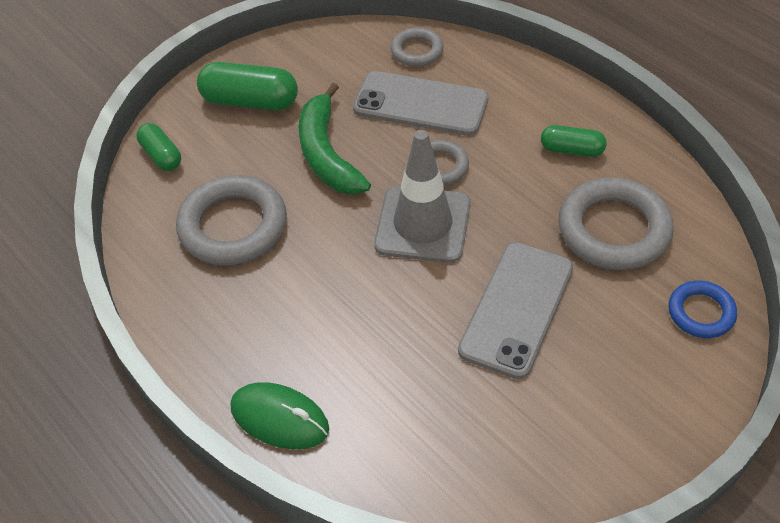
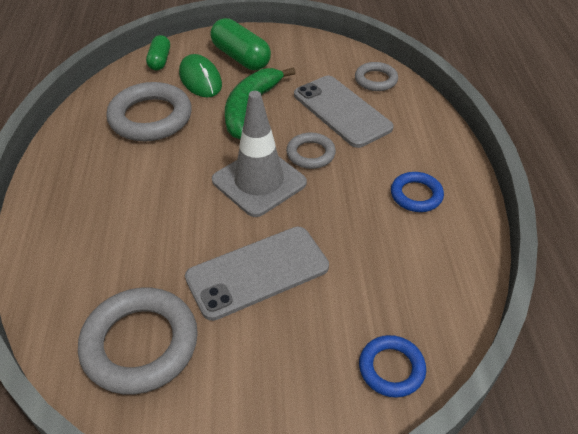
camera: 35 degrees right, 5 degrees down
(279, 418) = (43, 238): green mouse -> green mouse (200, 79)
(571, 150) = (416, 195): green capsule -> blue ring
(613, 229) = (388, 265): grey ring -> grey ring (140, 344)

